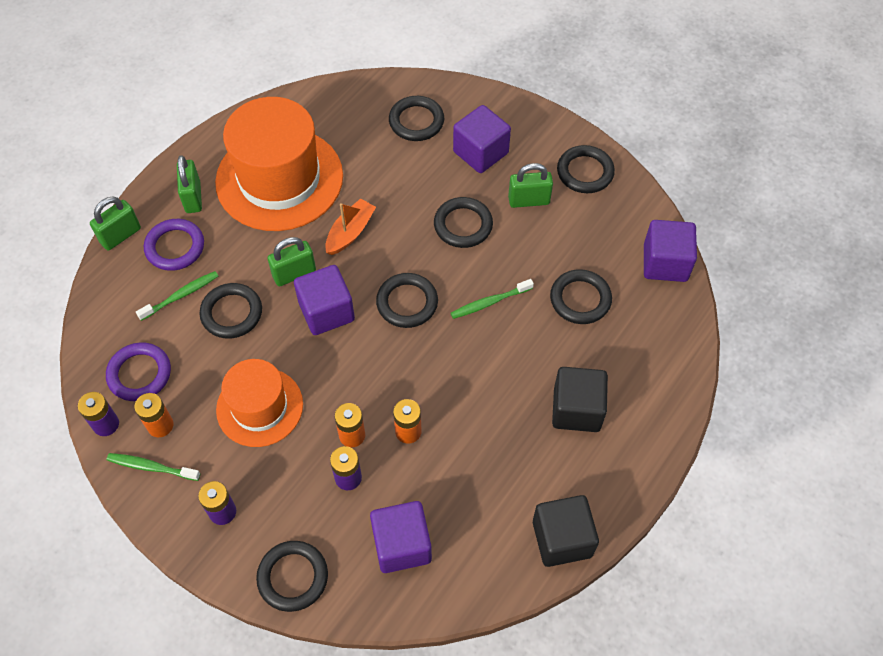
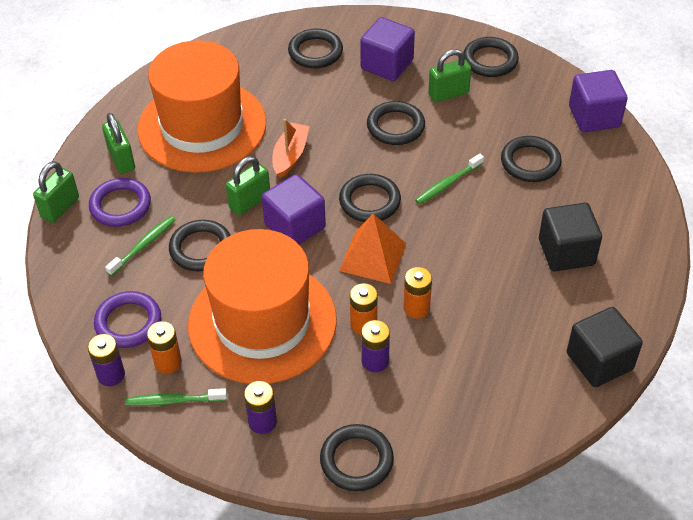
camera: 15 degrees left, 10 degrees down
(259, 407) = (262, 322): orange hat -> orange hat, size x1.67
(387, 364) = (373, 257): none -> orange pyramid
(402, 545) = (451, 405): purple cube -> none

